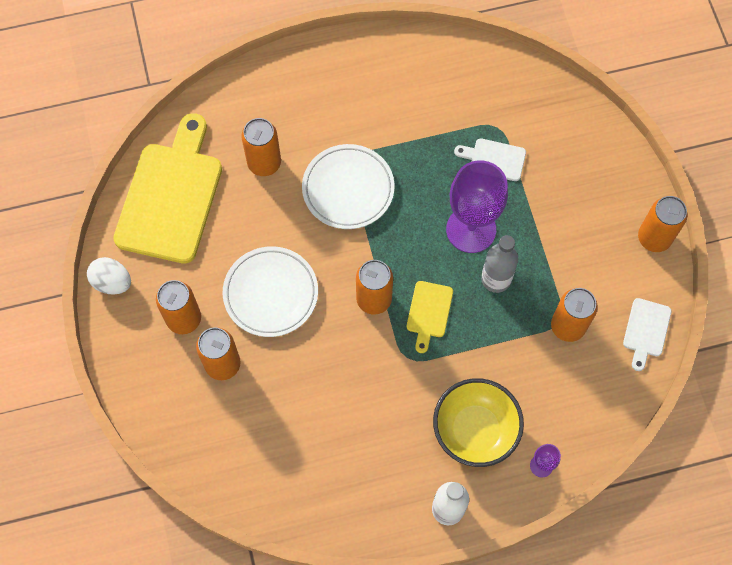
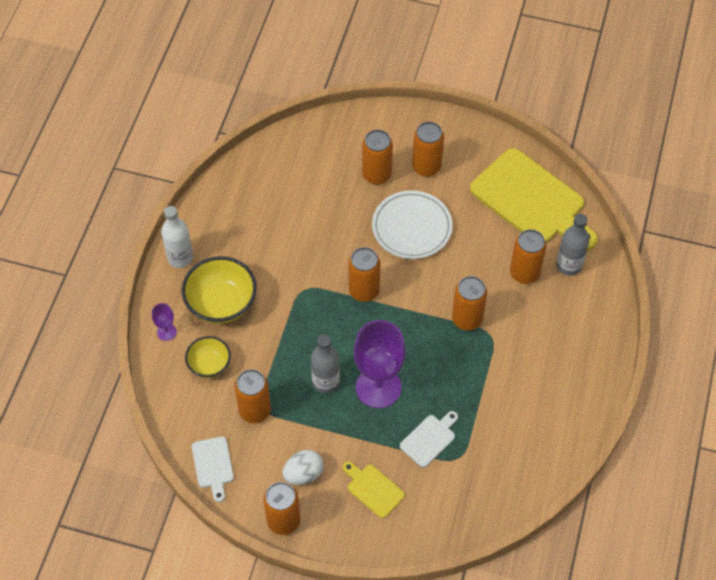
camera: 120 degrees right, 10 degrees down
(112, 282) = (482, 137): white egg -> white egg (303, 474)
(231, 128) = (569, 265): none -> grey bottle
(348, 189) = (467, 319): white plate -> orange can
(429, 312) = (329, 321): yellow cutting board -> yellow cutting board (373, 489)
(549, 399) = (209, 365): none -> yellow bowl
(646, 330) = (213, 465): white cutting board -> white cutting board turned 150 degrees counterclockwise

